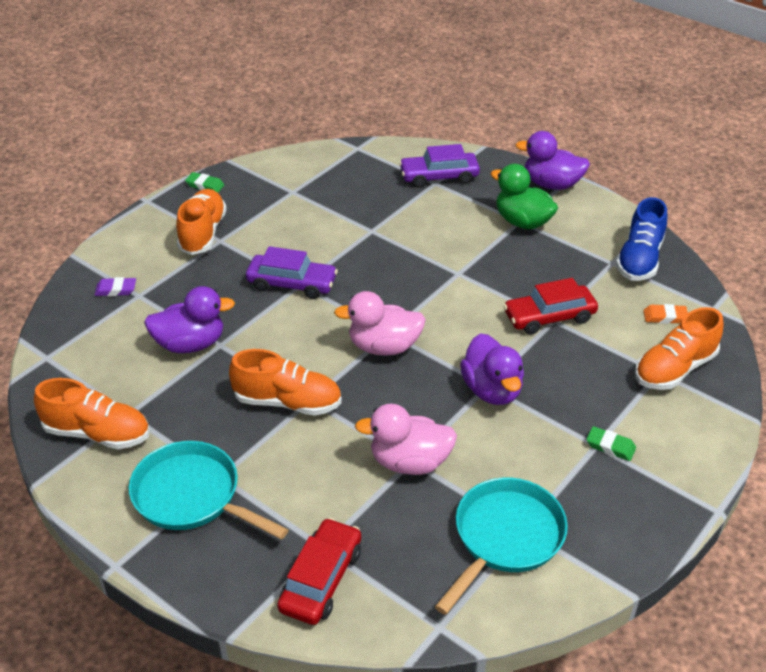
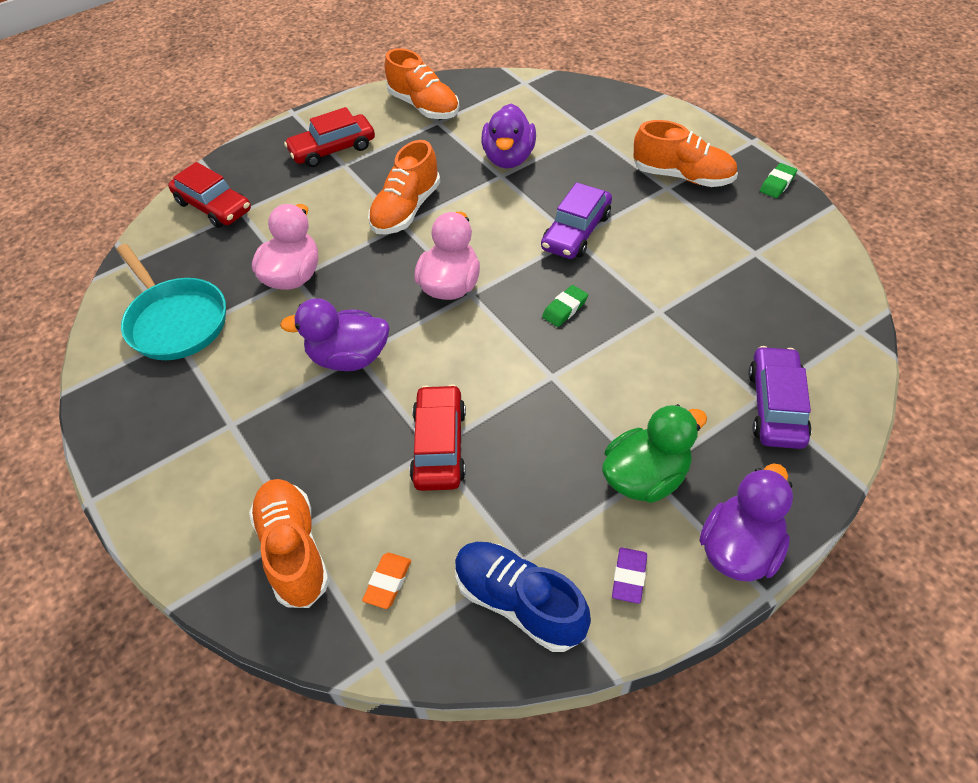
camera: 110 degrees right, 10 degrees up
(97, 433) = (424, 106): orange shoe -> orange shoe turned 75 degrees counterclockwise
(116, 290) = (603, 118): purple eraser -> purple eraser (629, 577)
(192, 496) = (332, 149): turquoise pan -> red car
(610, 446) = (221, 436): green eraser -> green eraser (565, 309)

